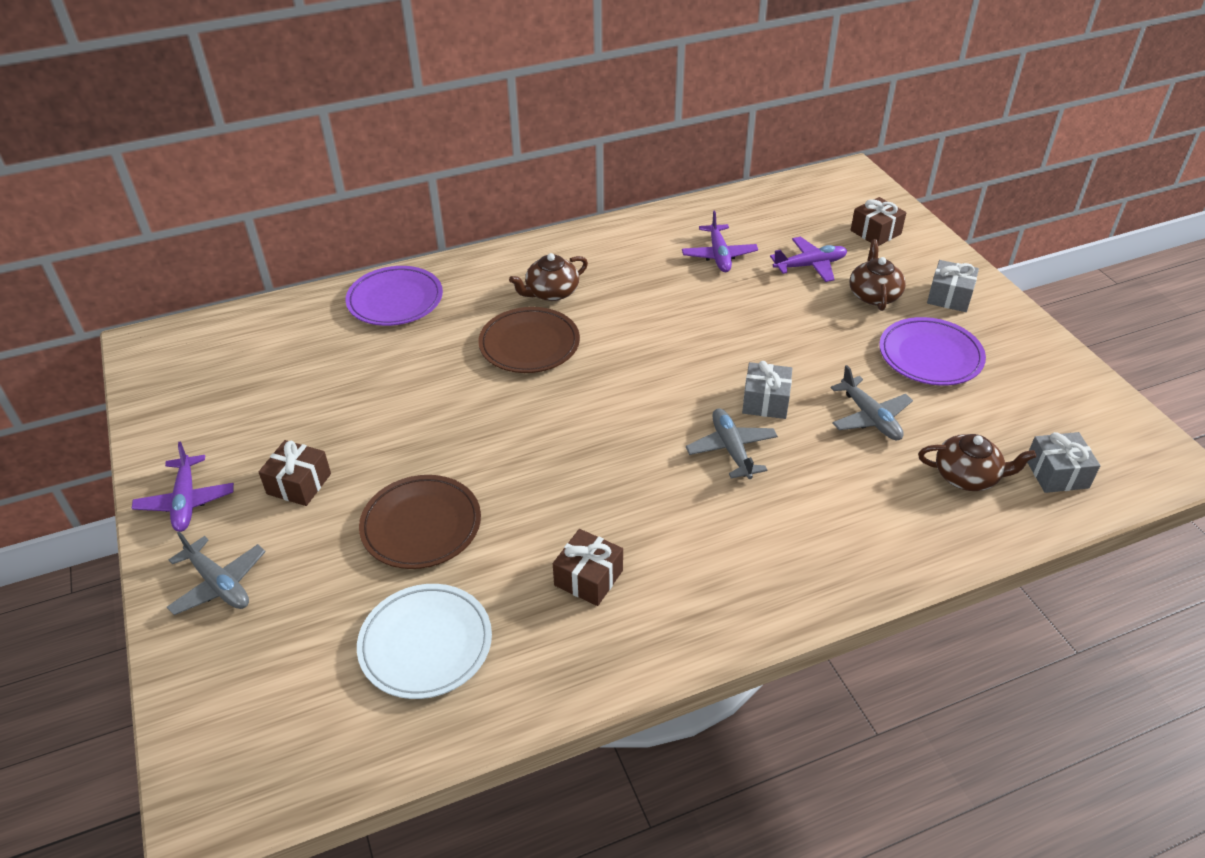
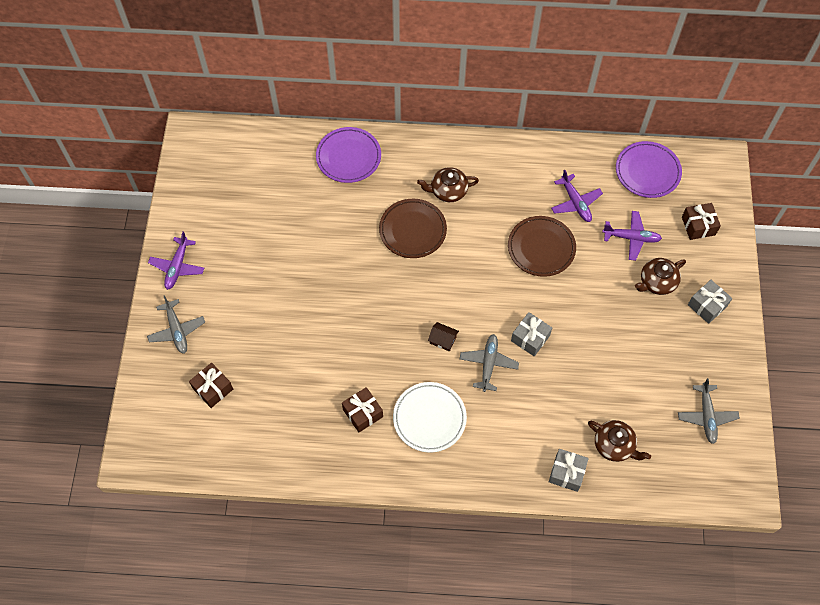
camera: 25 degrees right, 20 degrees up
(299, 484) = (239, 281): brown gift -> brown gift (213, 389)
(421, 526) = (292, 339): brown plate -> brown plate (541, 248)
(426, 644) = (263, 414): white plate -> white plate (429, 418)
(649, 445) = (443, 340): none -> brown house
(719, 255) = (575, 203): purple plane -> purple plane turned 45 degrees counterclockwise
(870, 417) = (586, 378): grey plane -> grey plane (706, 416)
(874, 295) = (657, 282): brown teapot -> brown teapot turned 150 degrees counterclockwise
(930, 356) = (657, 348): purple plate -> purple plate (647, 171)
(1056, 473) = (669, 468): grey gift -> grey gift (566, 473)

